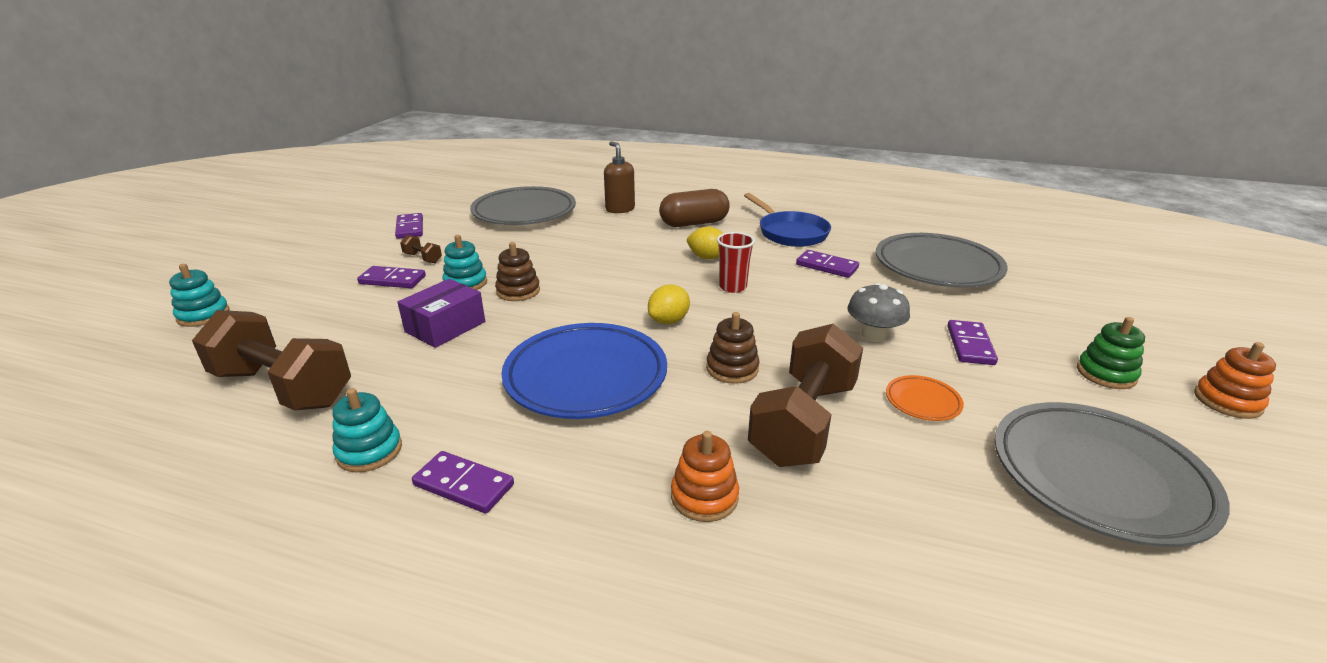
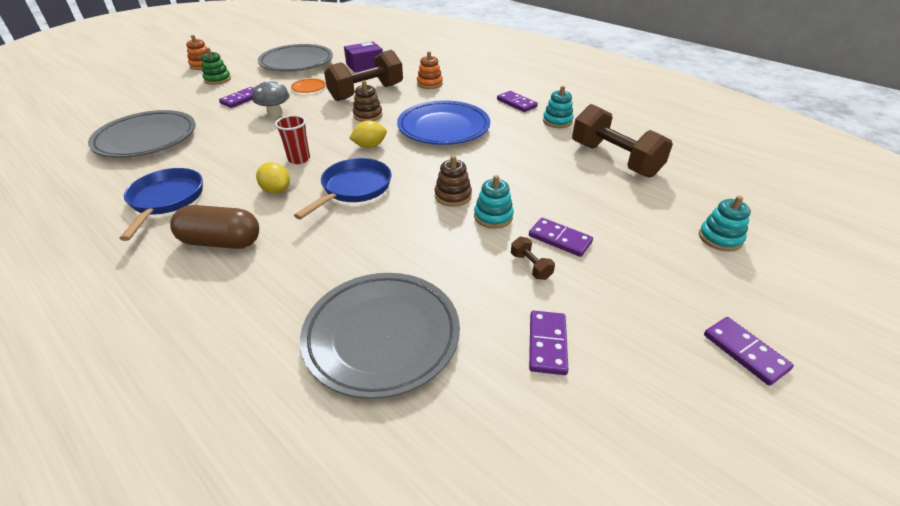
camera: 155 degrees left, 10 degrees up
(445, 327) = (516, 177): purple box -> purple box (365, 65)
(620, 209) = (260, 301): brown soap dispenser -> none
(633, 275) = (354, 188): none -> blue pan
(826, 266) = (210, 158): purple domino -> purple domino (745, 352)

